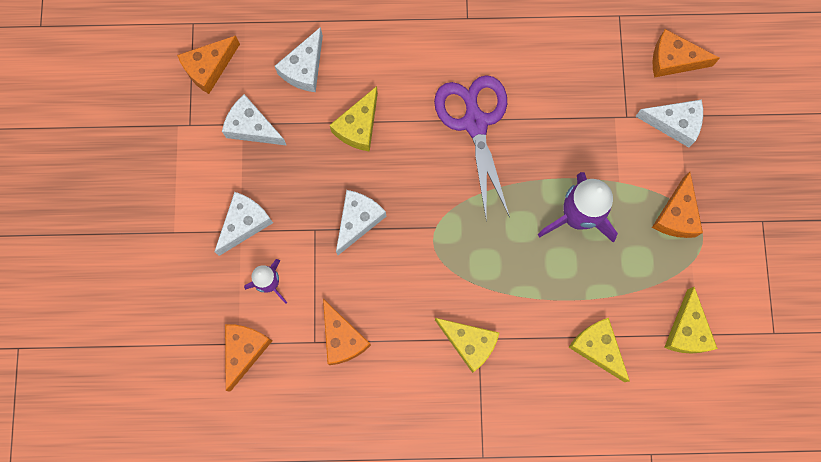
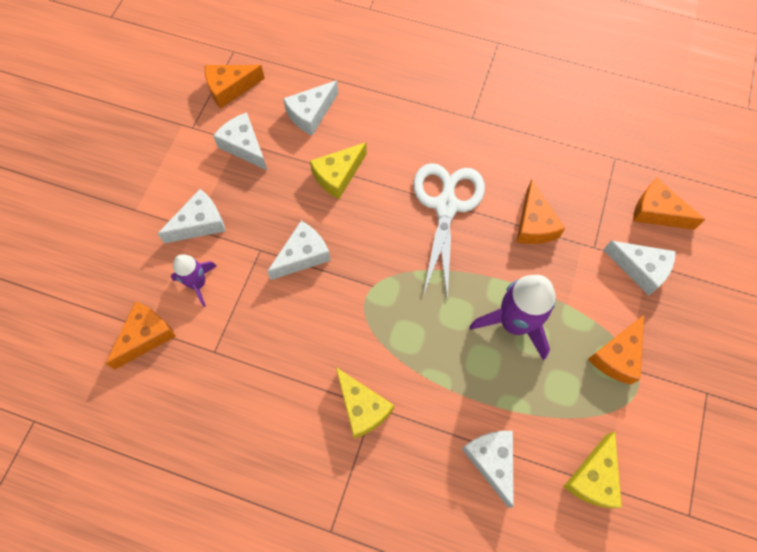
camera: 20 degrees right, 10 degrees down
(342, 338) = (241, 358): orange cheese -> orange cheese (534, 224)
(475, 123) = (446, 206): purple scissors -> white scissors
(597, 348) = (491, 461): yellow cheese -> white cheese

